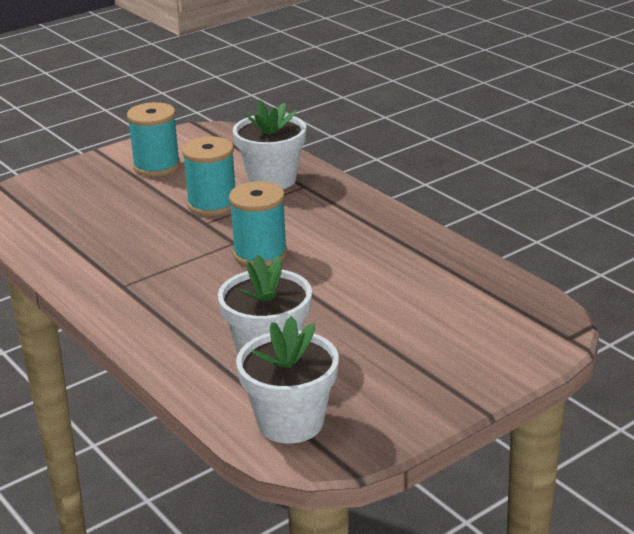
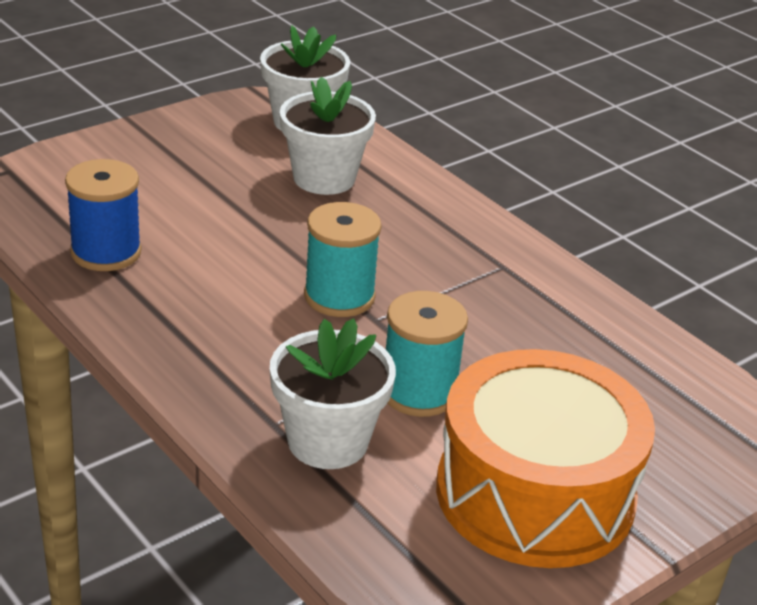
camera: 175 degrees right, 5 degrees up
(156, 166) = (535, 493): turquoise spool -> orange drum
(446, 272) = (106, 252): none -> blue spool

